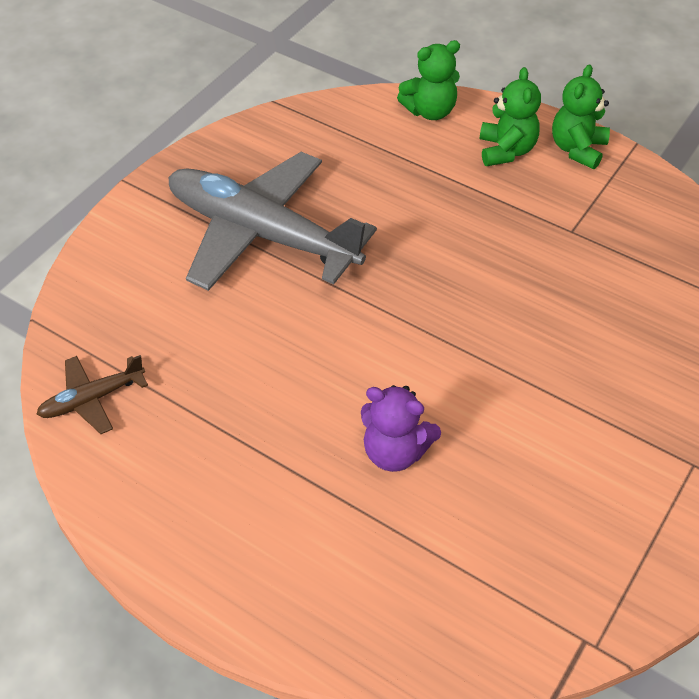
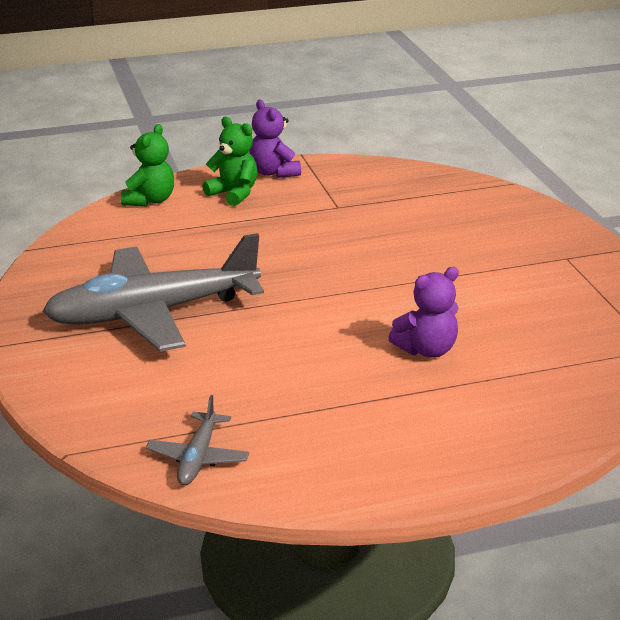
camera: 50 degrees left, 20 degrees down
(92, 399) = (198, 457): brown plane -> grey plane
(577, 149) = (273, 172): green teddy bear -> purple teddy bear

